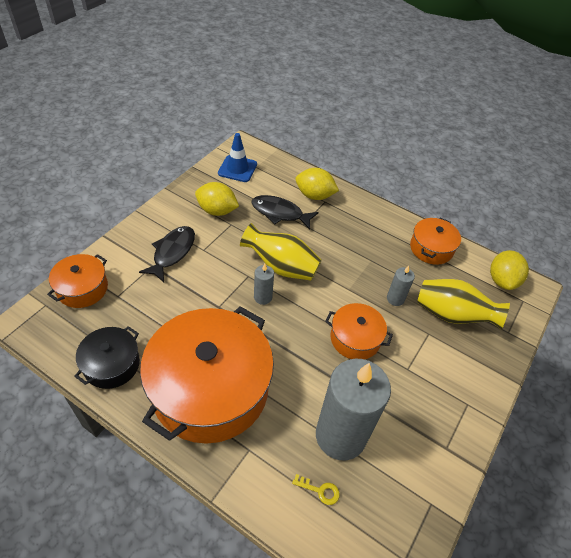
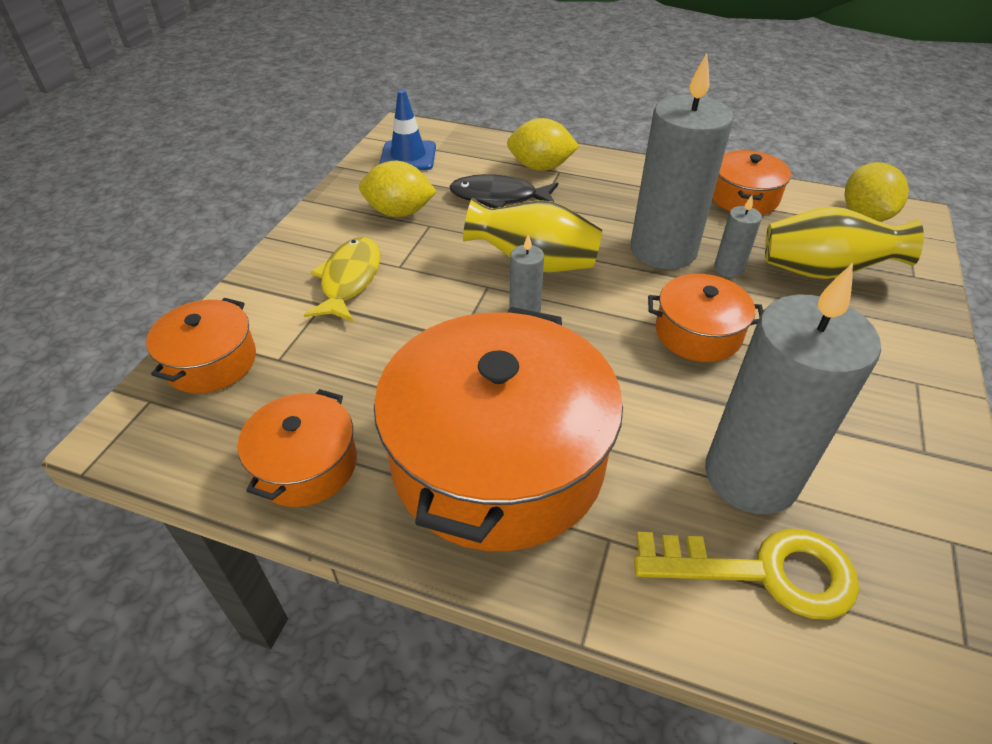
camera: 10 degrees left, 5 degrees down
(112, 364) = (306, 465): black pot -> orange pot
(172, 252) = (349, 280): black fish -> yellow fish
(320, 490) = (763, 572): yellow key -> yellow key, size x2.40
(362, 276) = (663, 250): none -> grey candle

